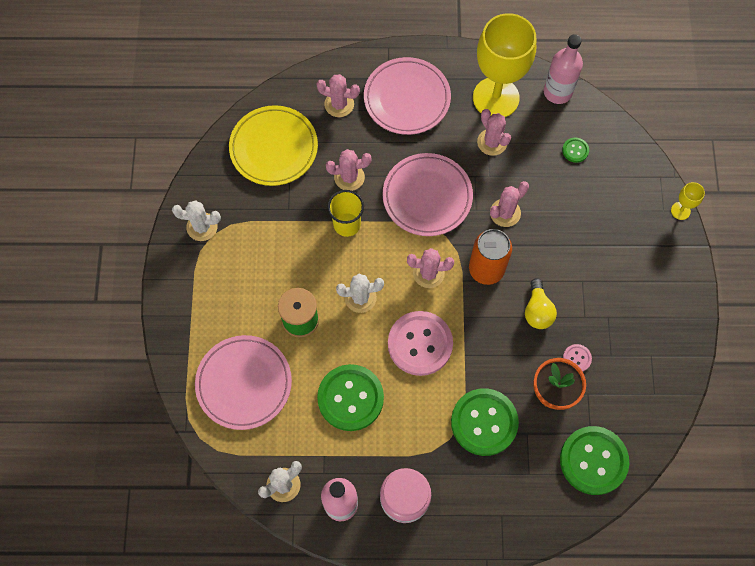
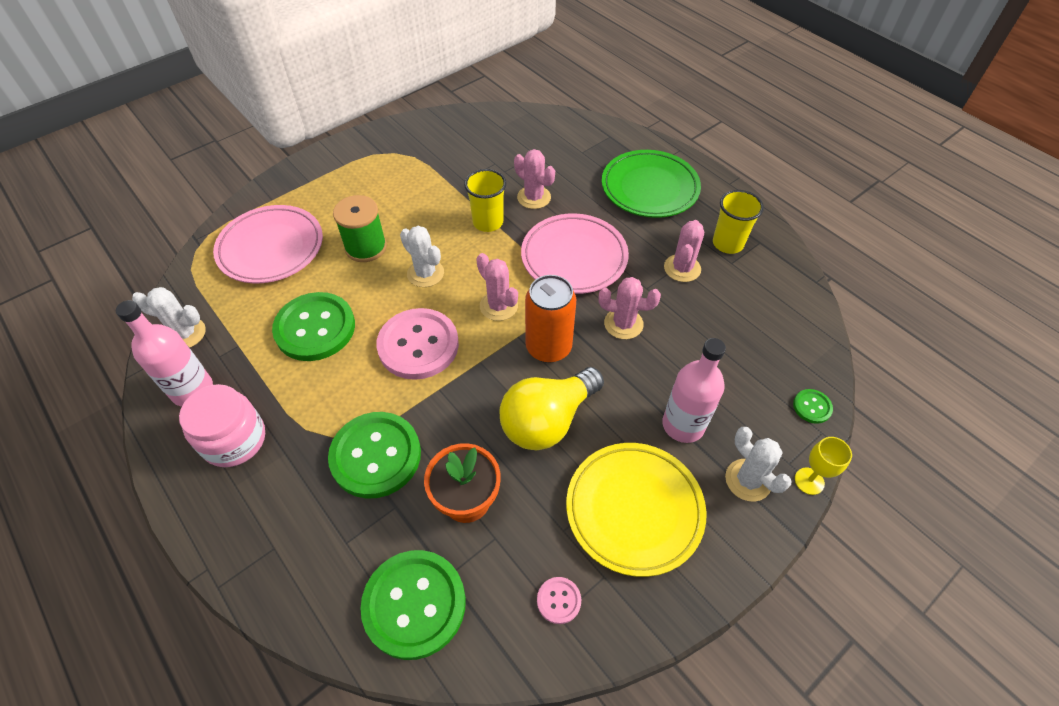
camera: 50 degrees right, 15 degrees down
(202, 227) = (395, 143): white cactus -> white cactus (748, 480)
(274, 148) = (508, 141): yellow plate -> yellow plate (634, 510)
(339, 104) = (592, 153): pink cactus -> none
(407, 99) = (649, 188): pink plate -> green plate
(496, 98) = (728, 243): yellow goblet -> yellow cup
(537, 310) = (547, 420): yellow light bulb -> yellow light bulb, size x1.64
(557, 92) = (794, 283): pink bottle -> pink bottle (683, 425)
(575, 150) = (754, 337): green button -> green button (812, 407)
(577, 358) = (528, 496): pink button -> pink button (558, 600)

